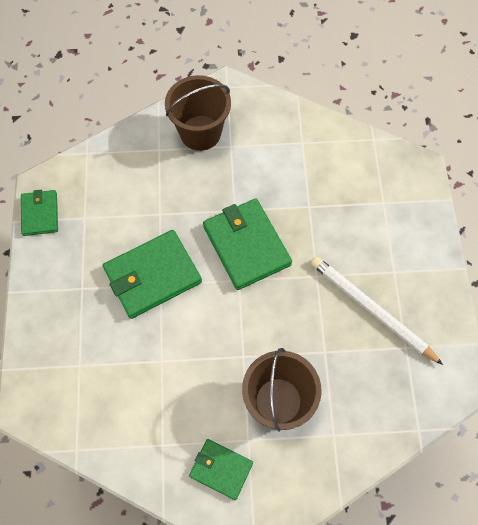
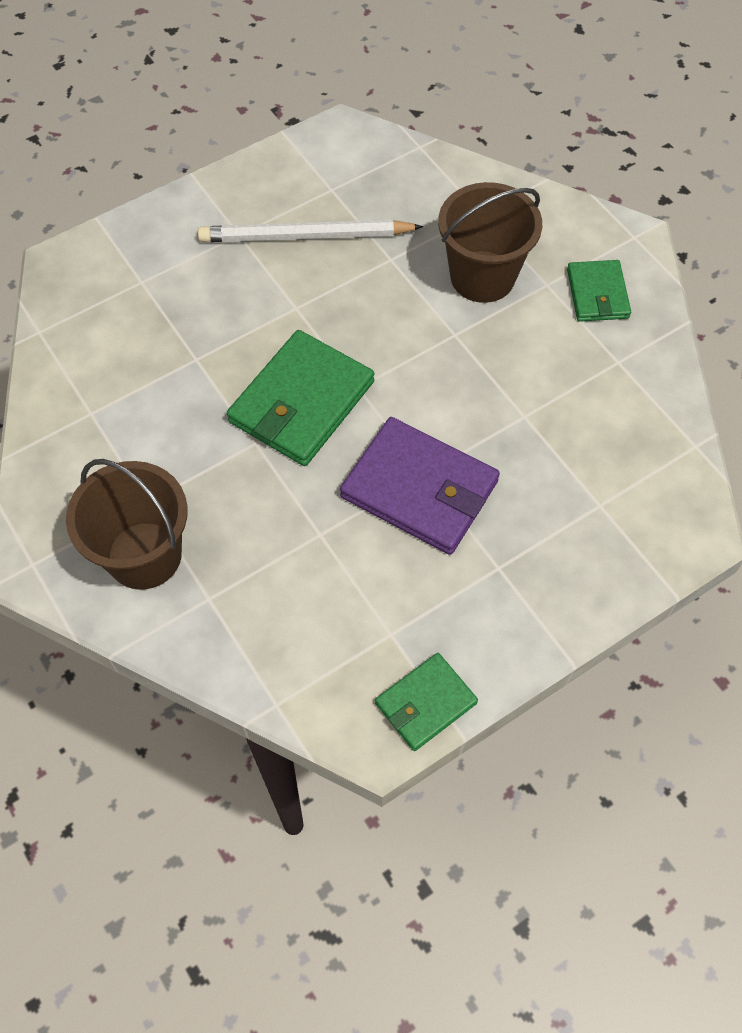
camera: 120 degrees left, 5 degrees down
(152, 275) = (419, 489): green wallet -> purple wallet
(371, 310) = (305, 236): white pencil -> white pencil turned 75 degrees clockwise

